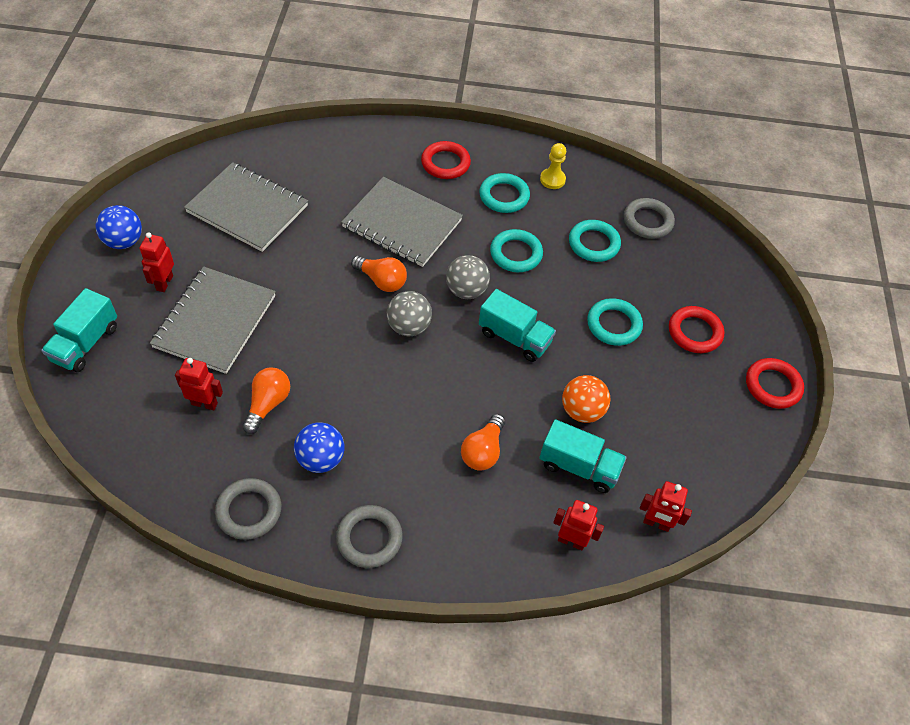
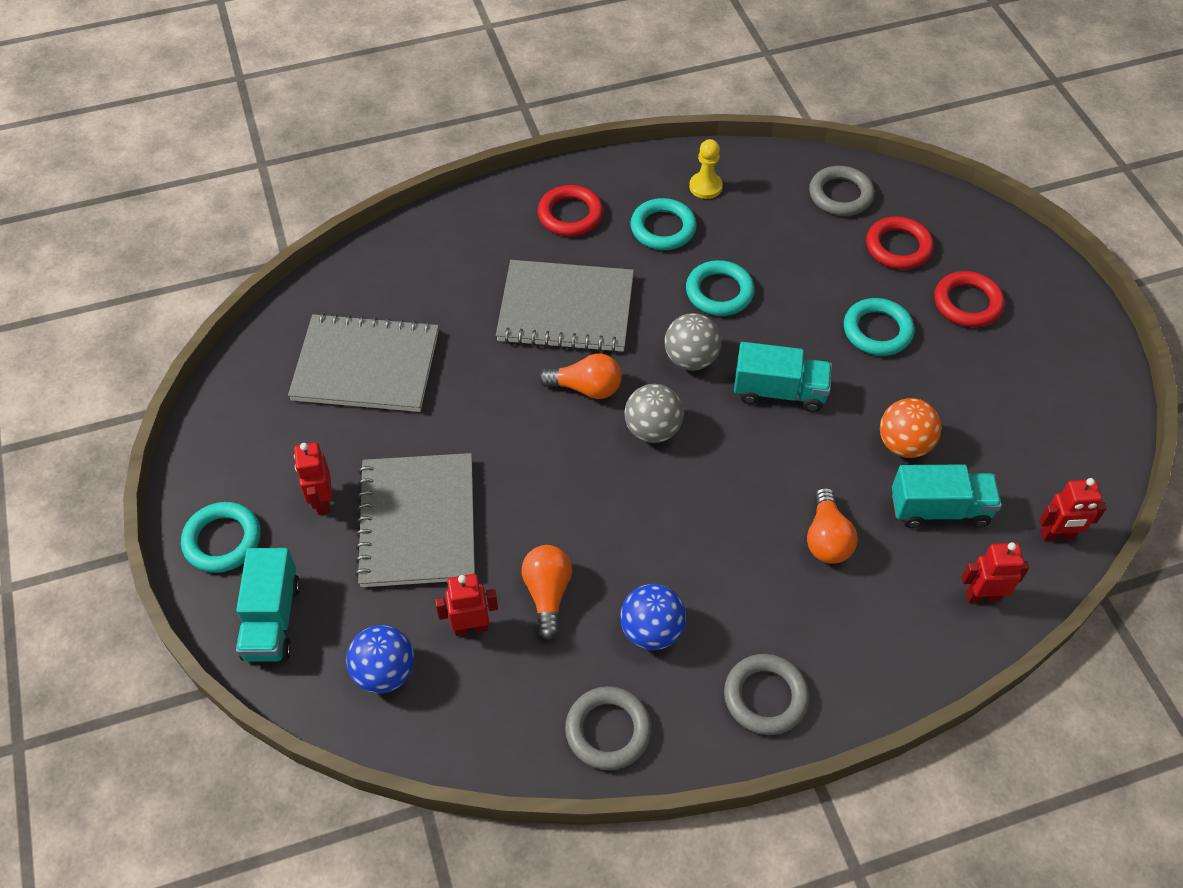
camera: 20 degrees left, 0 degrees up
(124, 241) = (235, 470): blue ball -> blue ball (385, 672)
(593, 244) = (798, 245): turquoise ring -> turquoise ring (222, 540)
(772, 386) = (1082, 329): red ring -> red ring (898, 247)

